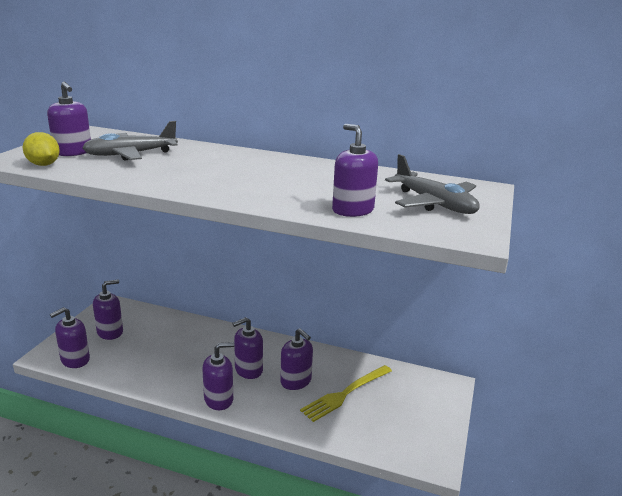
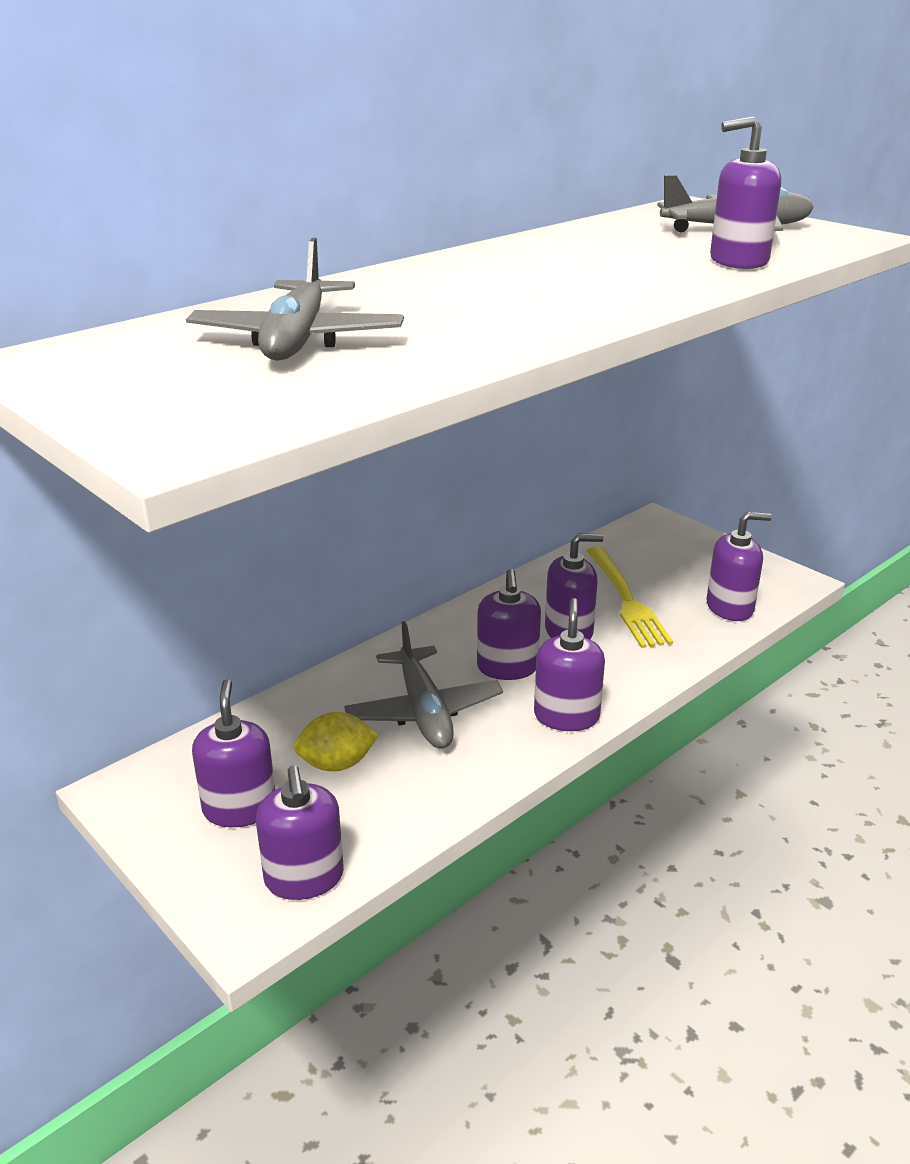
camera: 60 degrees left, 5 degrees up
(43, 165) = (273, 413): yellow lemon -> yellow lemon (337, 764)
(73, 152) = (204, 382): purple soap dispenser -> purple soap dispenser (730, 607)
(197, 356) = (424, 711): none -> grey plane

